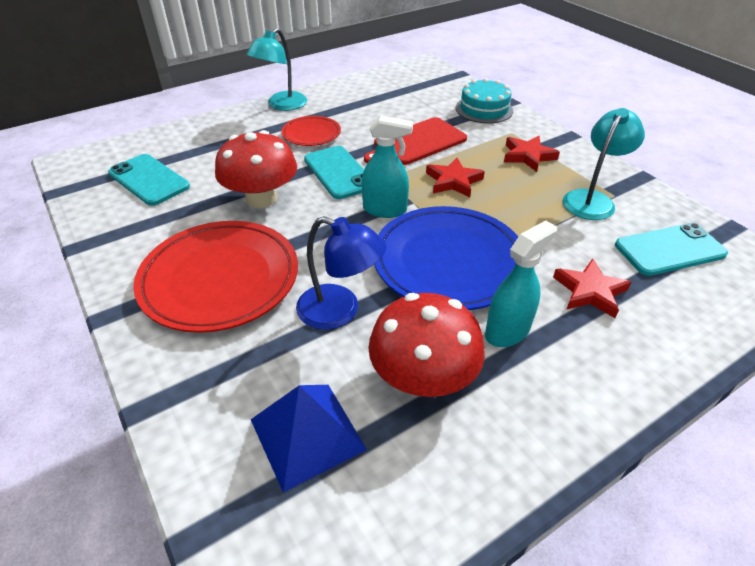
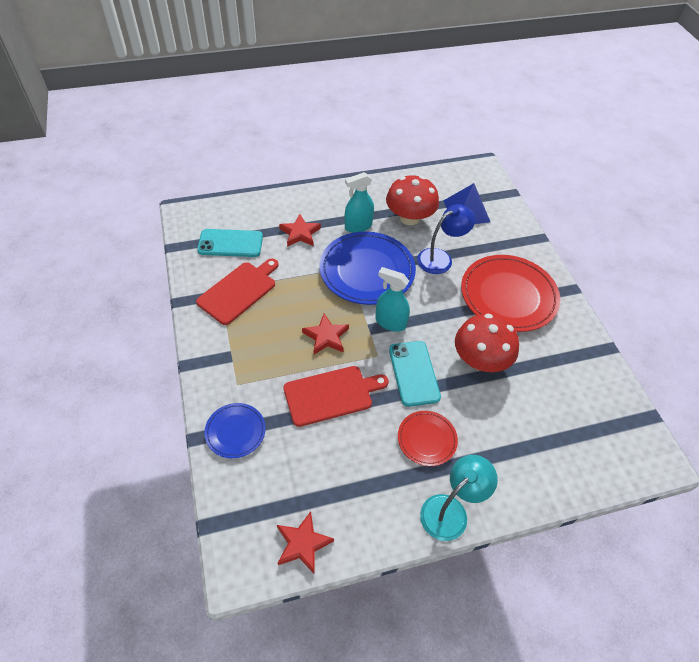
camera: 165 degrees left, 10 degrees up
(149, 180) = (576, 410): turquoise phone -> none
(340, 311) = (440, 258): blue lamp -> blue lamp turned 105 degrees clockwise
(484, 109) = (235, 431): turquoise cake -> blue plate
(528, 156) = (247, 348): red star -> red star (302, 544)
(592, 199) = (239, 291): turquoise lamp -> red cutting board

